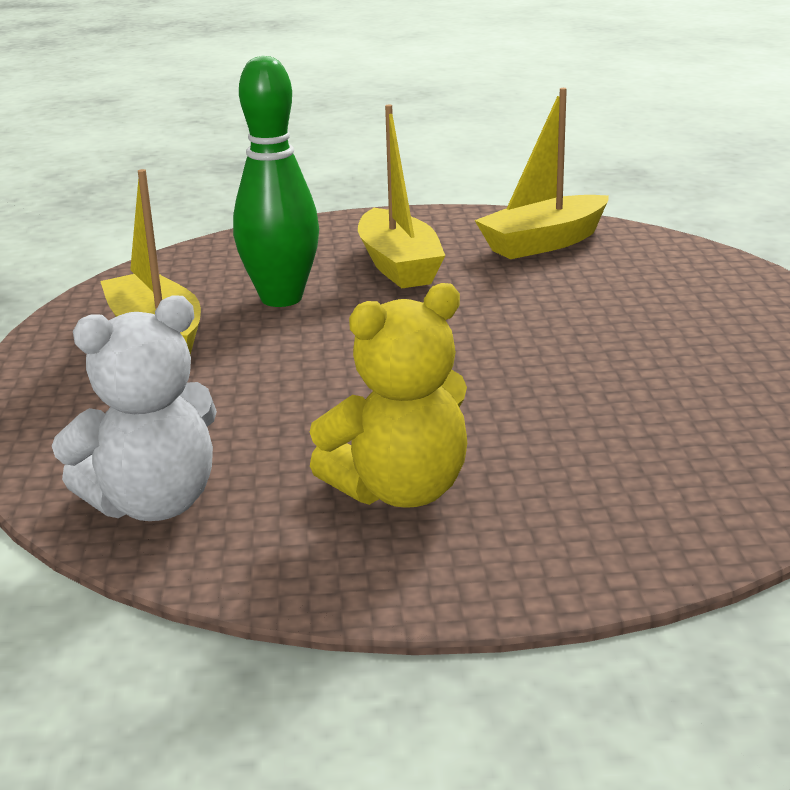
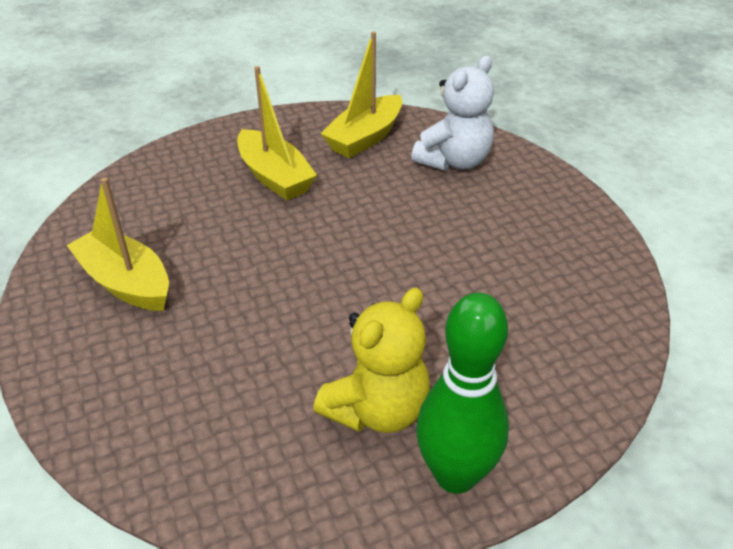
camera: 20 degrees left, 15 degrees up
(153, 504) = (208, 465): white teddy bear -> white teddy bear (454, 161)
(281, 298) = (204, 225): green bowling pin -> green bowling pin (455, 475)

